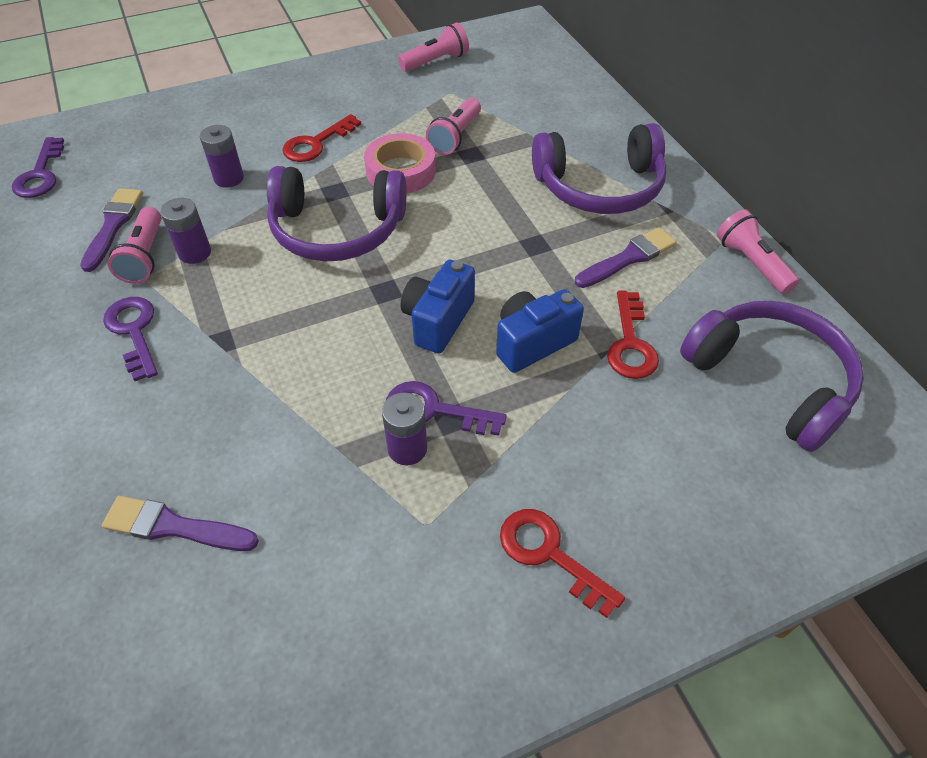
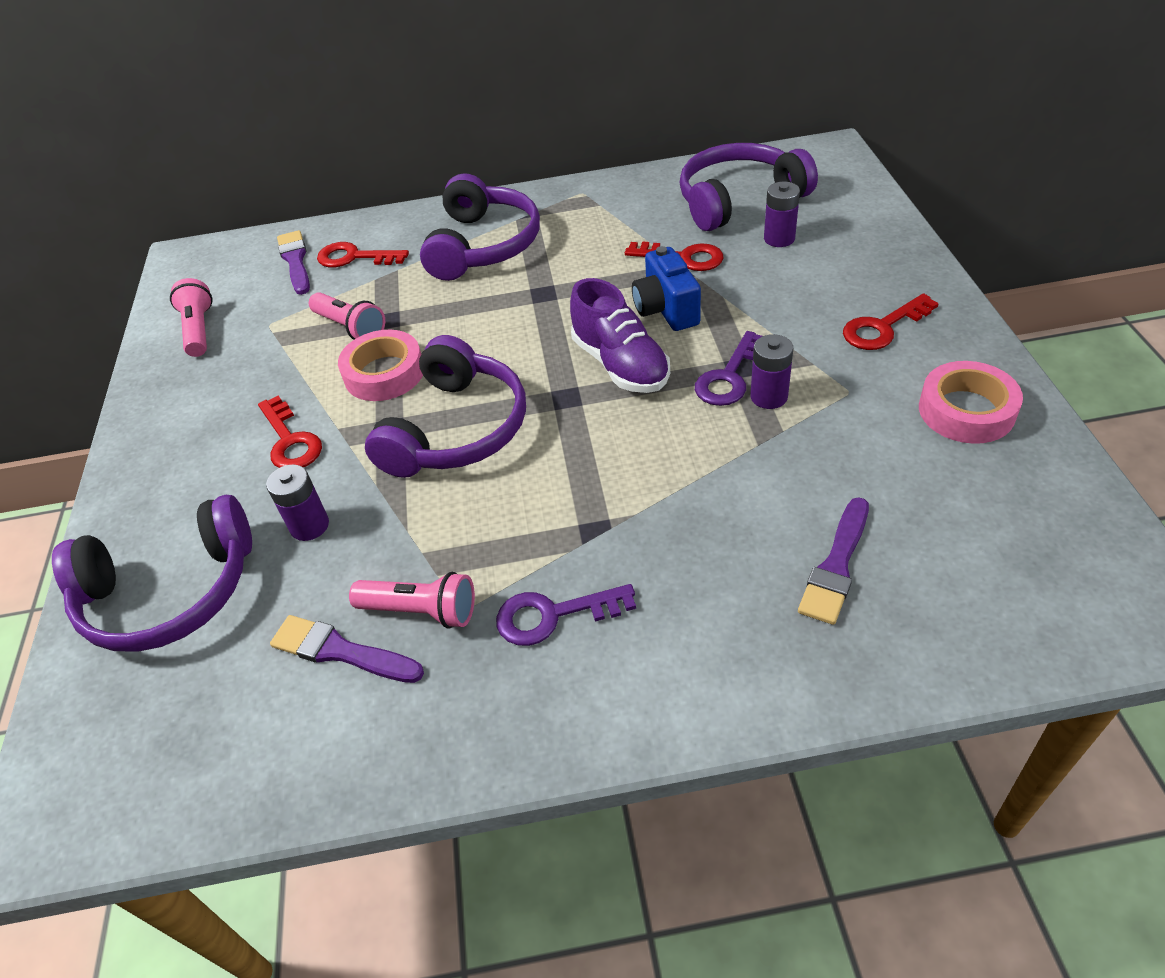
camera: 70 degrees left, 5 degrees down
(40, 174) = (165, 761): purple key -> none
(170, 134) = (170, 593): none -> purple headphones
(195, 253) = (437, 558): purple battery -> purple battery (779, 238)
(409, 652) = (966, 410): none -> pink tape
(438, 321) = (620, 364): blue camera -> purple shoe
(553, 112) = (354, 257): none -> red key
(628, 258) = (584, 244): purple brush -> purple brush (295, 261)
(751, 263) = (616, 185): pink flashlight -> none

